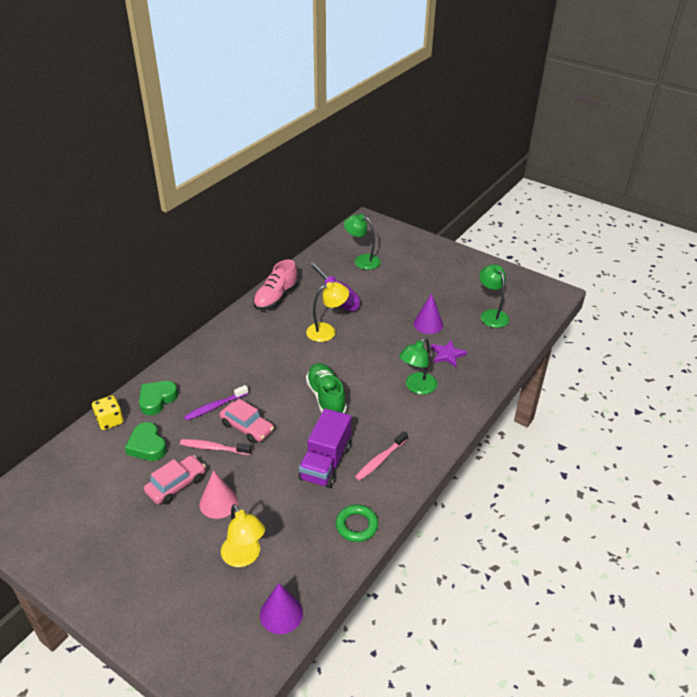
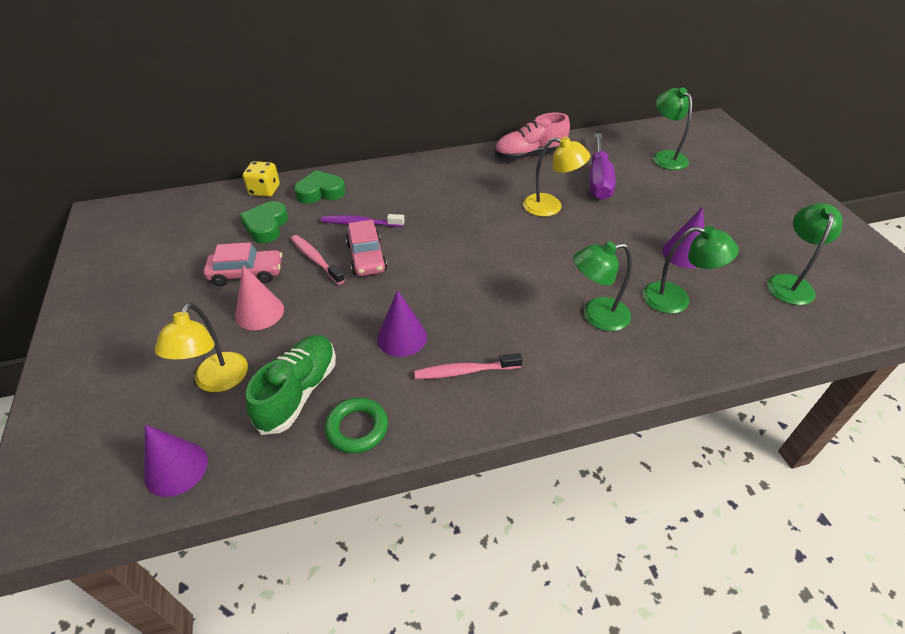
camera: 40 degrees right, 5 degrees up
(325, 463) = (402, 337): purple truck -> purple cone
(326, 397) = (477, 271): green shoe -> green shoe (298, 392)
(447, 355) = (676, 299): purple star -> green lamp

